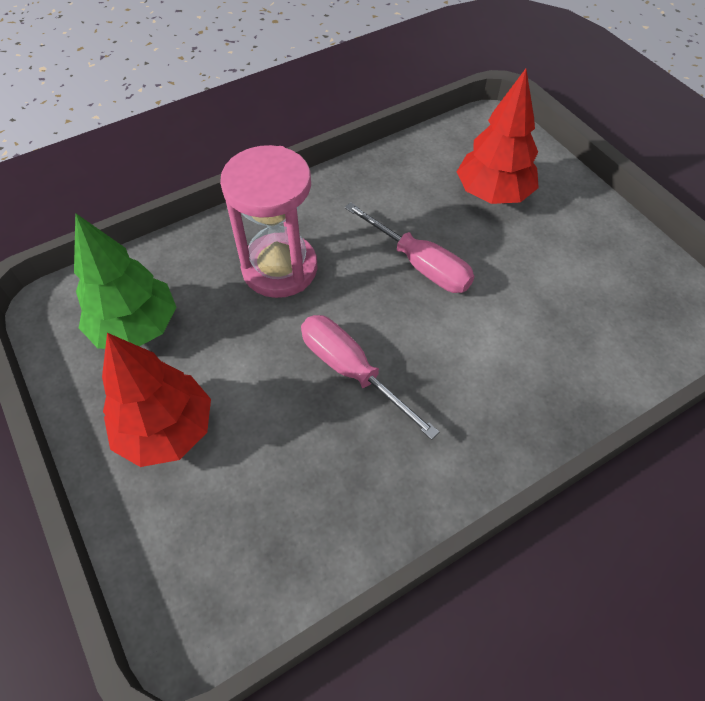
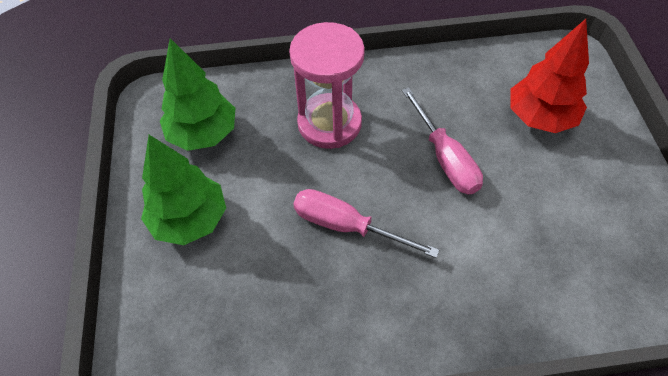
camera: 25 degrees right, 0 degrees up
(167, 430) = (190, 220): red tree -> green tree
(351, 371) = (346, 226): pink screwdriver -> pink screwdriver turned 45 degrees counterclockwise

